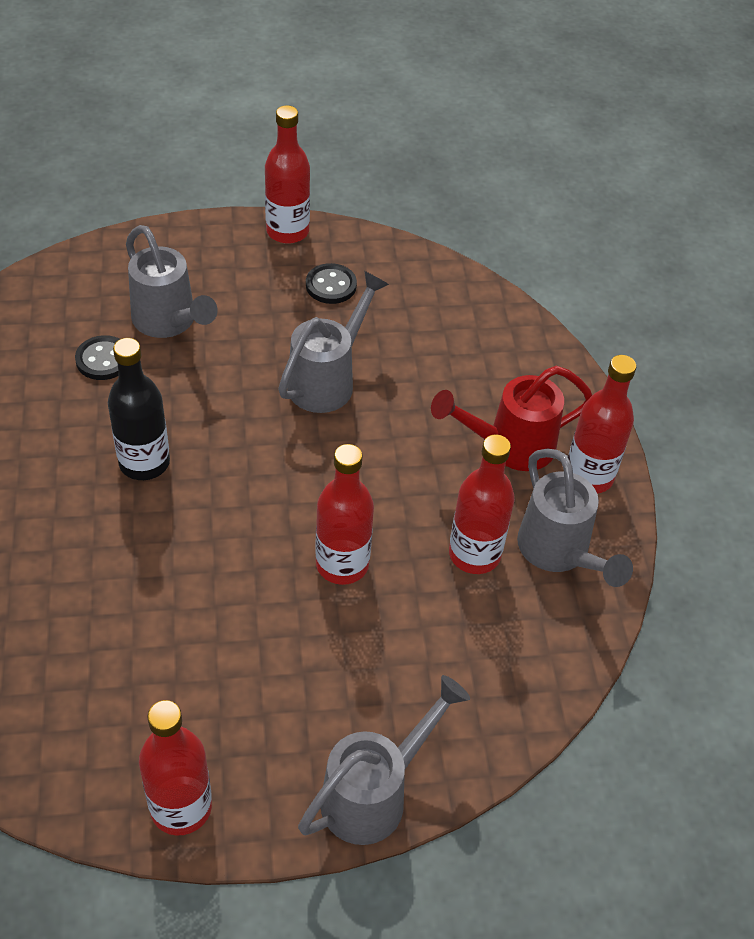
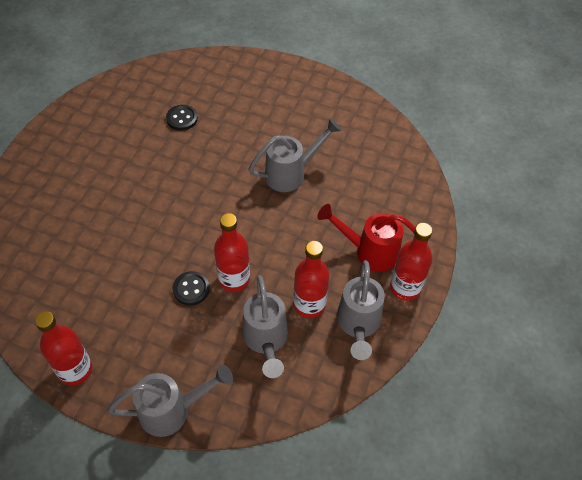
camera: 30 degrees right, 5 degrees up
(144, 463) = (168, 182): black bottle -> none
(169, 323) = (227, 110): grey watering can -> grey watering can (266, 341)
(287, 231) = (322, 80): red bottle -> none
(331, 285) = (327, 120): black button -> black button (191, 289)

